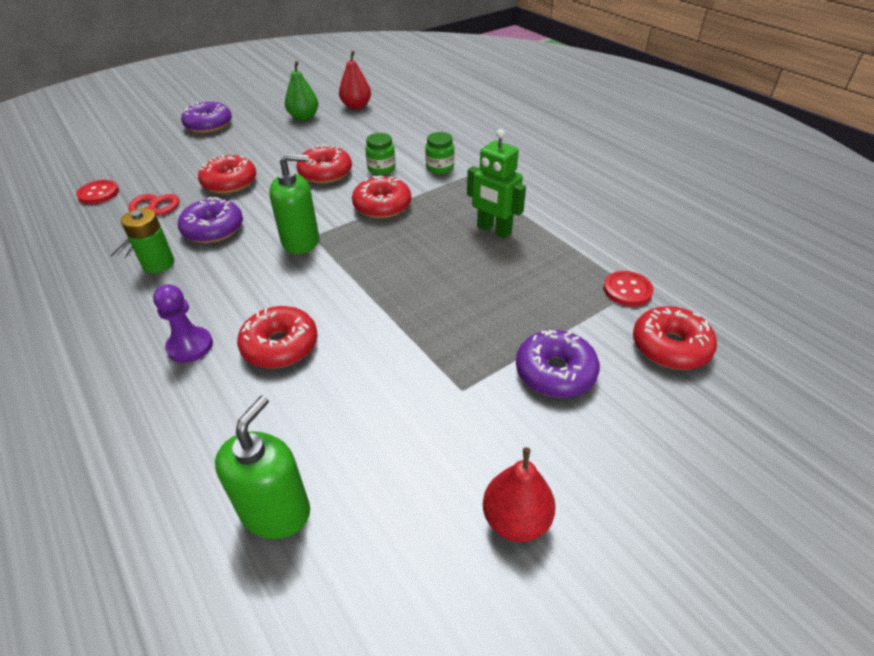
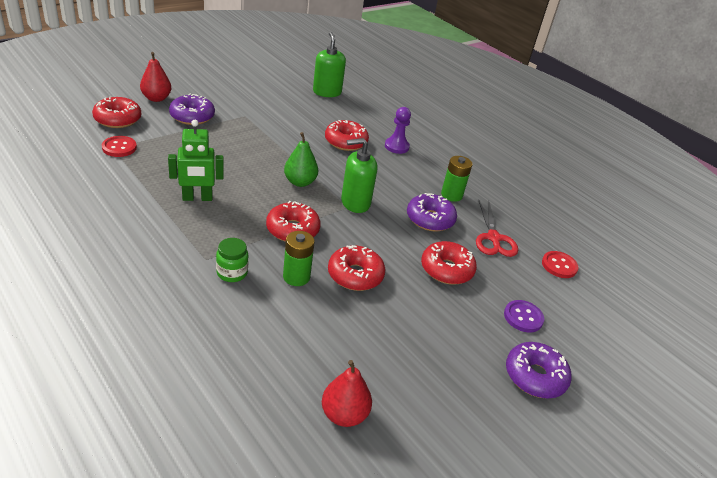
camera: 170 degrees right, 5 degrees down
(184, 154) = (523, 317): none -> purple button
(276, 511) = (327, 92): green soap dispenser -> green soap dispenser turned 150 degrees clockwise
(304, 117) = (414, 387): green pear -> green pear (300, 182)
(381, 168) = (296, 277): green jar -> green battery
(493, 230) = (197, 198): green robot -> green robot turned 135 degrees clockwise
(516, 520) = (231, 80): red pear -> red pear (156, 98)

